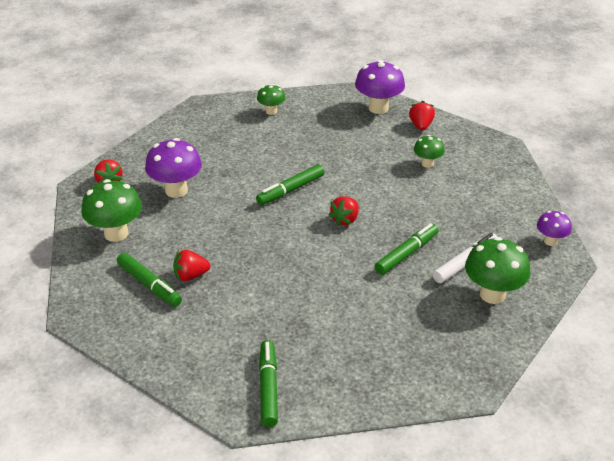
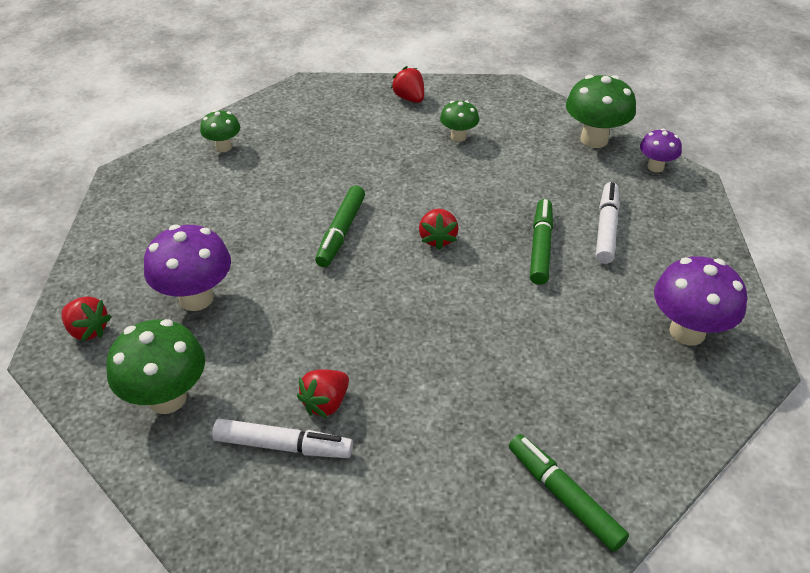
camera: 35 degrees left, 5 degrees up
(149, 285) = (283, 446): green marker -> white marker
(378, 108) = (345, 96): purple mushroom -> purple mushroom (687, 332)
(492, 294) = (665, 249): green mushroom -> green mushroom (594, 139)

